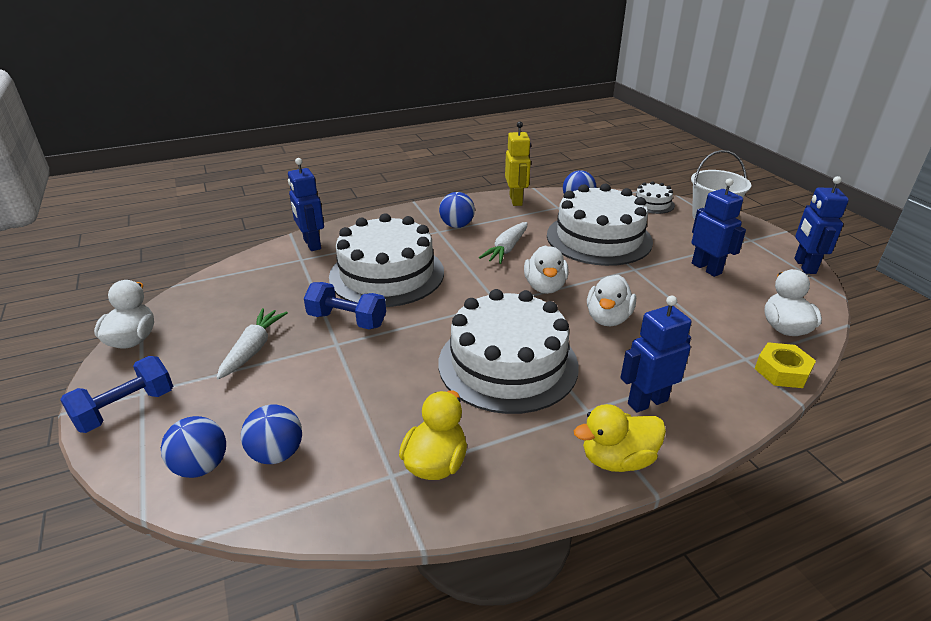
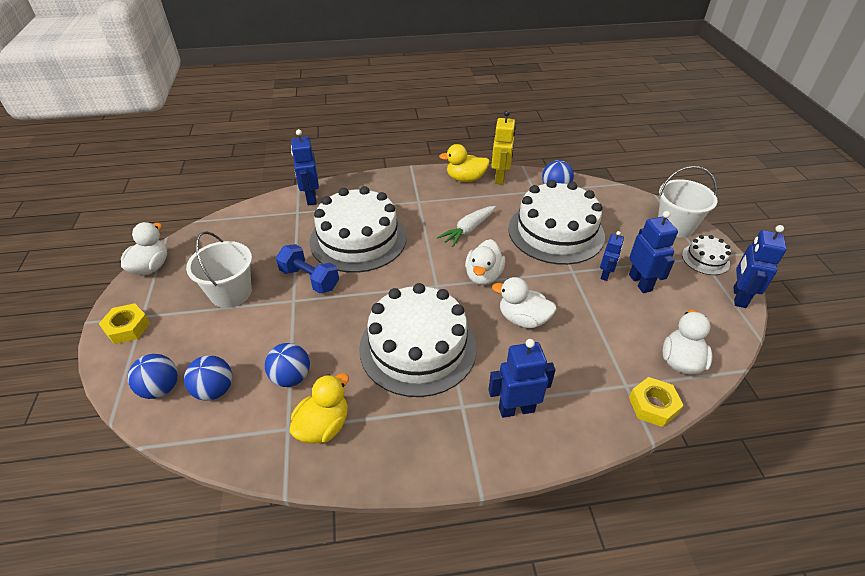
camera: 15 degrees right, 10 degrees up
(125, 409) = (127, 328): blue dumbbell -> yellow nut
(253, 349) = (231, 293): white carrot -> white bucket
(457, 225) = (436, 197): blue ball -> blue ball (291, 377)
(608, 318) = (523, 319): white duck -> white duck turned 75 degrees clockwise
(617, 459) = (465, 457): yellow duck -> yellow duck (465, 178)
(652, 204) = (625, 201): white cake -> white cake (705, 259)
(669, 267) = (605, 274): none -> blue robot

